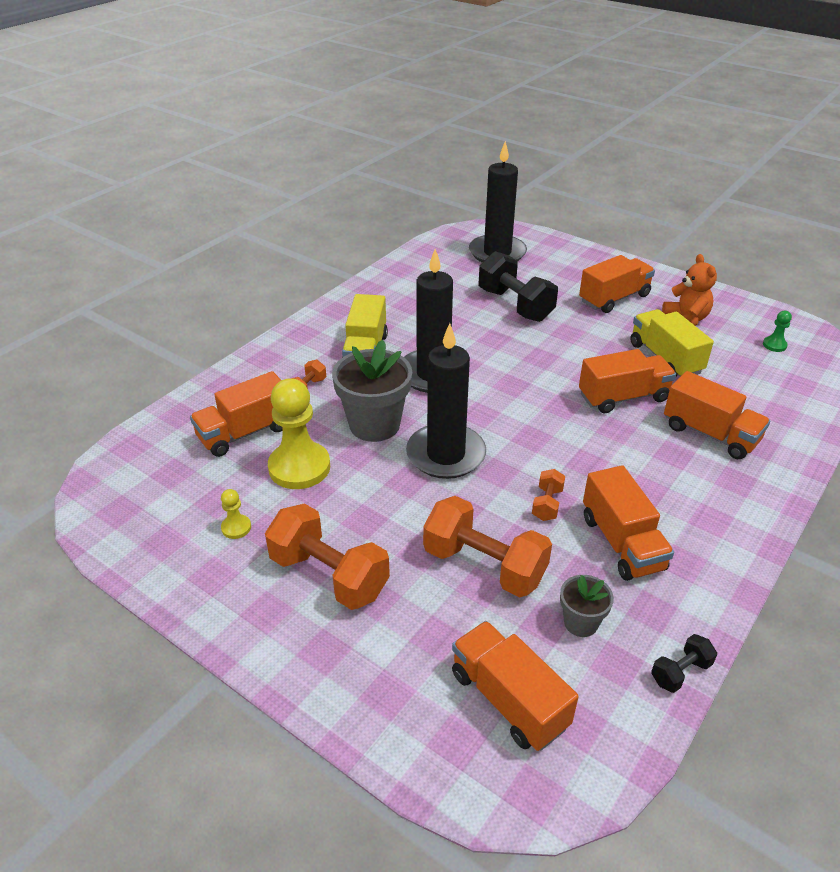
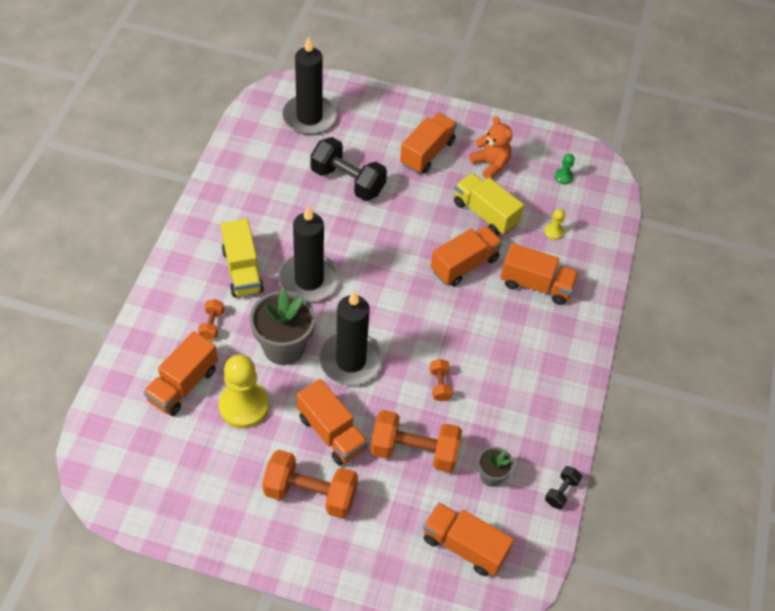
camera: 25 degrees left, 15 degrees up
(236, 527) = (223, 475): yellow pawn -> yellow pawn (553, 232)
(622, 543) = (500, 403): orange truck -> orange truck (331, 433)

